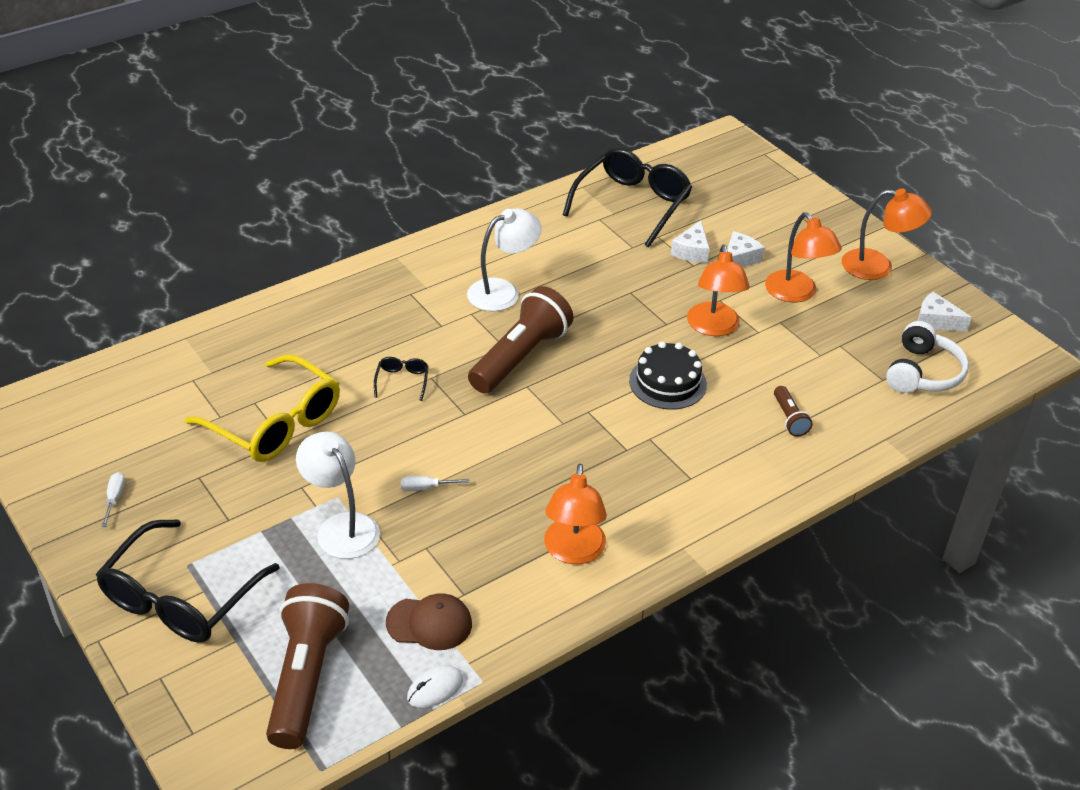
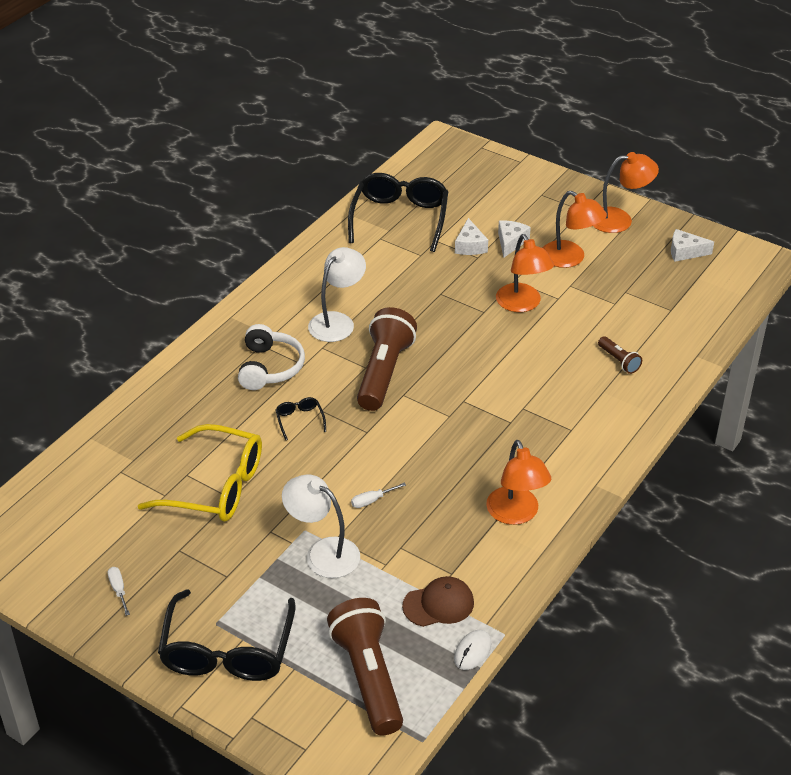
camera: 20 degrees left, 0 degrees up
(667, 382) = (511, 359): black cake -> none
(922, 373) = (697, 296): white headphones -> white headphones (269, 367)

